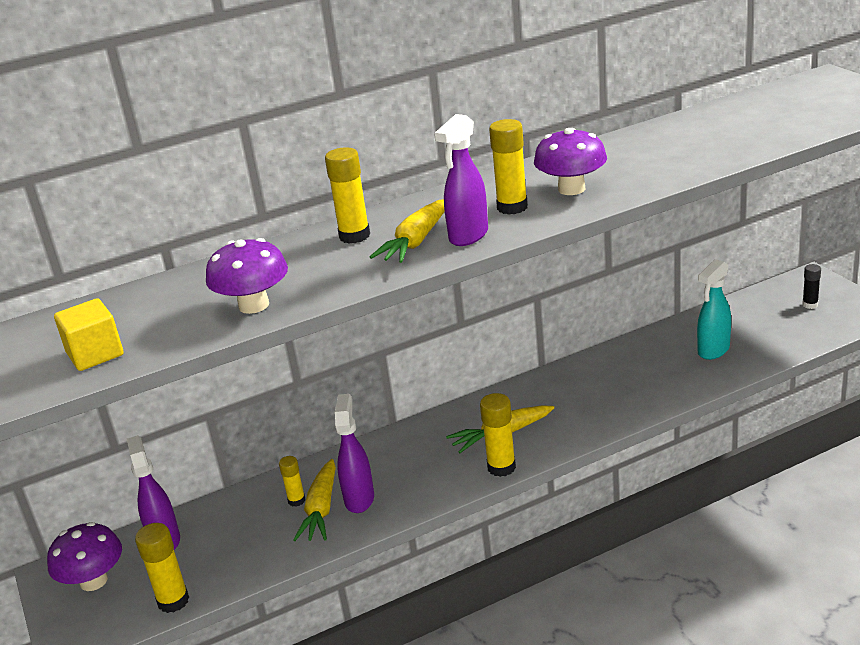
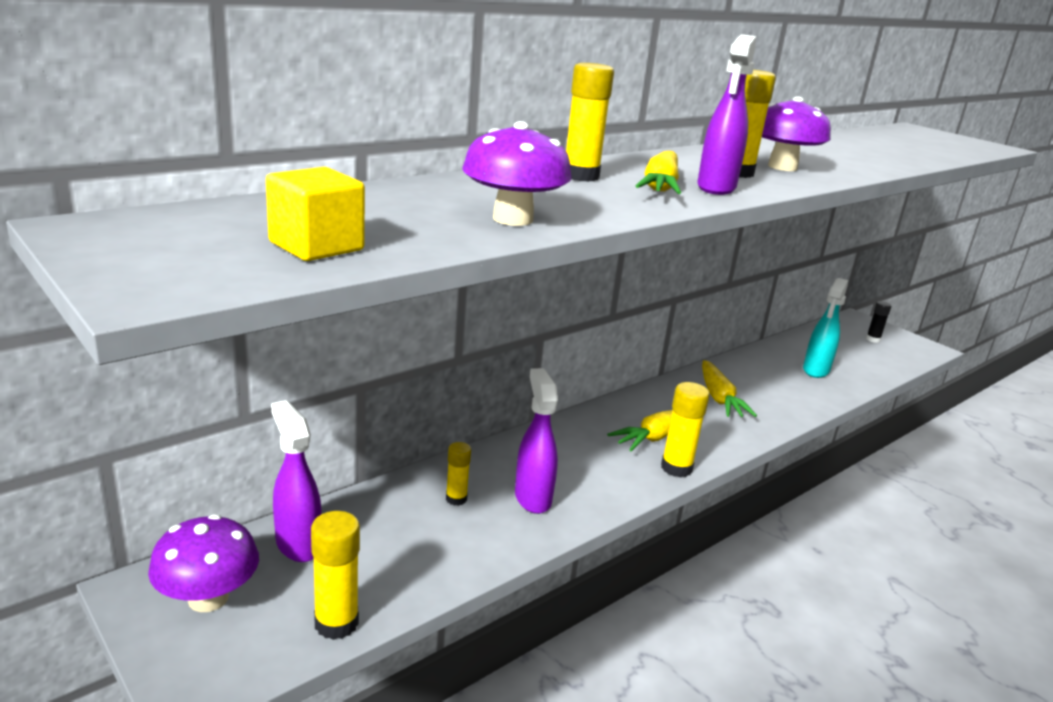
camera: 20 degrees left, 5 degrees down
(321, 509) = (491, 509): yellow carrot -> yellow carrot (719, 398)

